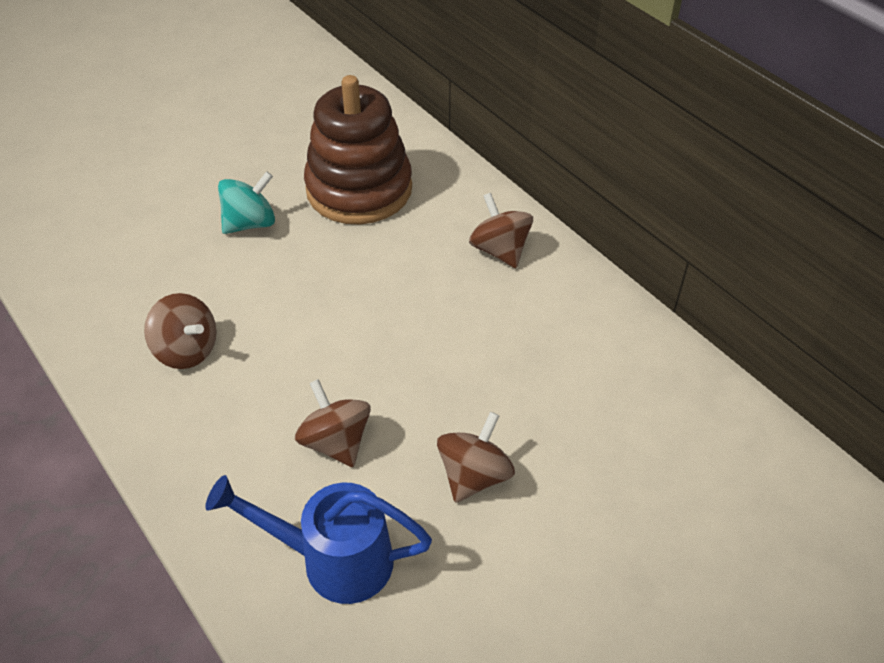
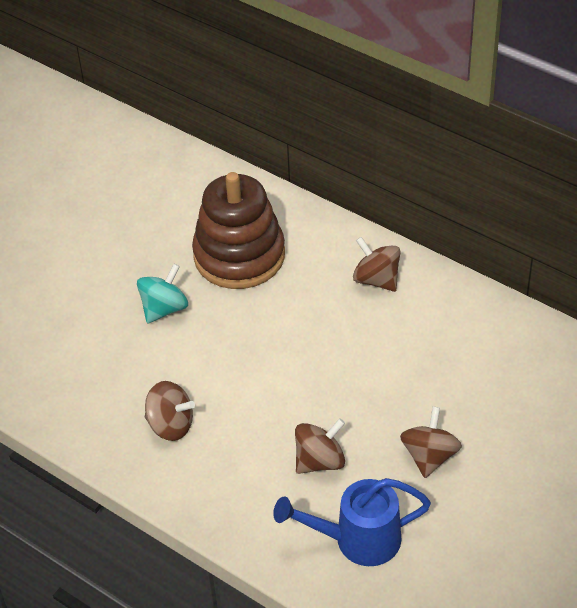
camera: 15 degrees left, 0 degrees up
(336, 442) = (320, 461): brown spinning top -> brown spinning top turned 105 degrees clockwise

